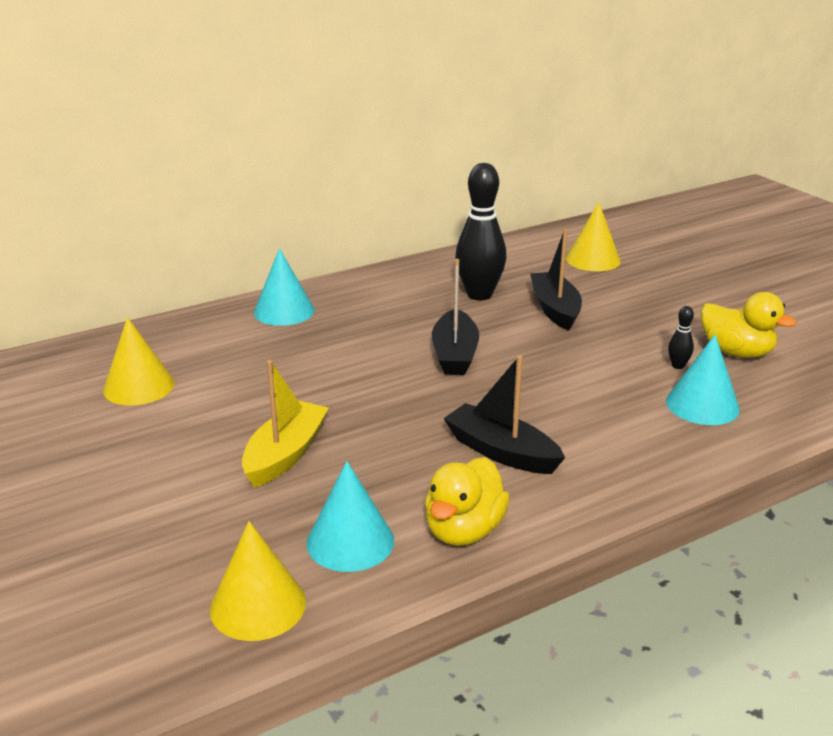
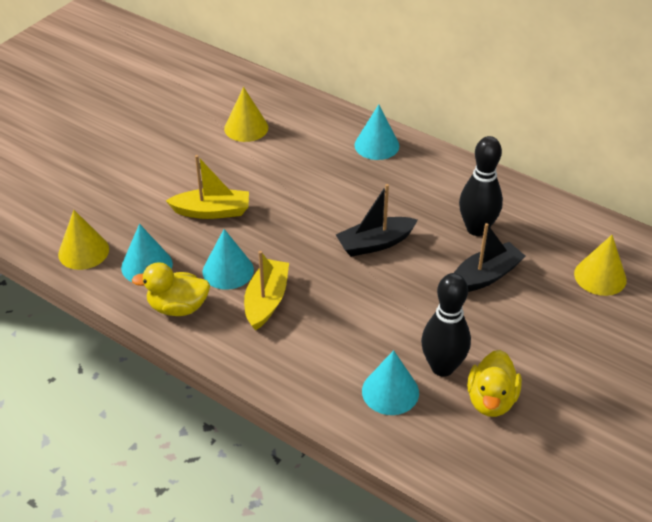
camera: 65 degrees right, 15 degrees up
(420, 469) = (228, 270): none -> turquoise cone
(501, 452) = (266, 301): black boat -> yellow boat
(678, 366) = (442, 367): black bowling pin -> black bowling pin, size x2.34

